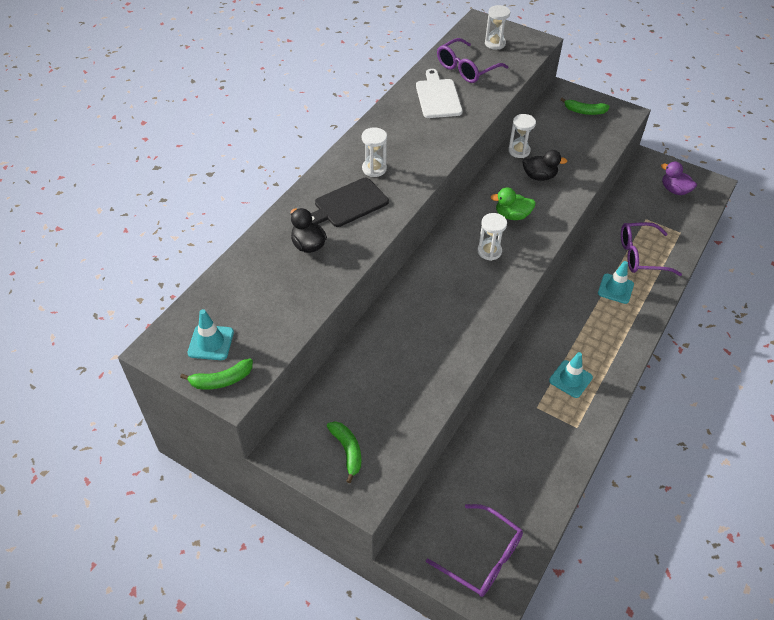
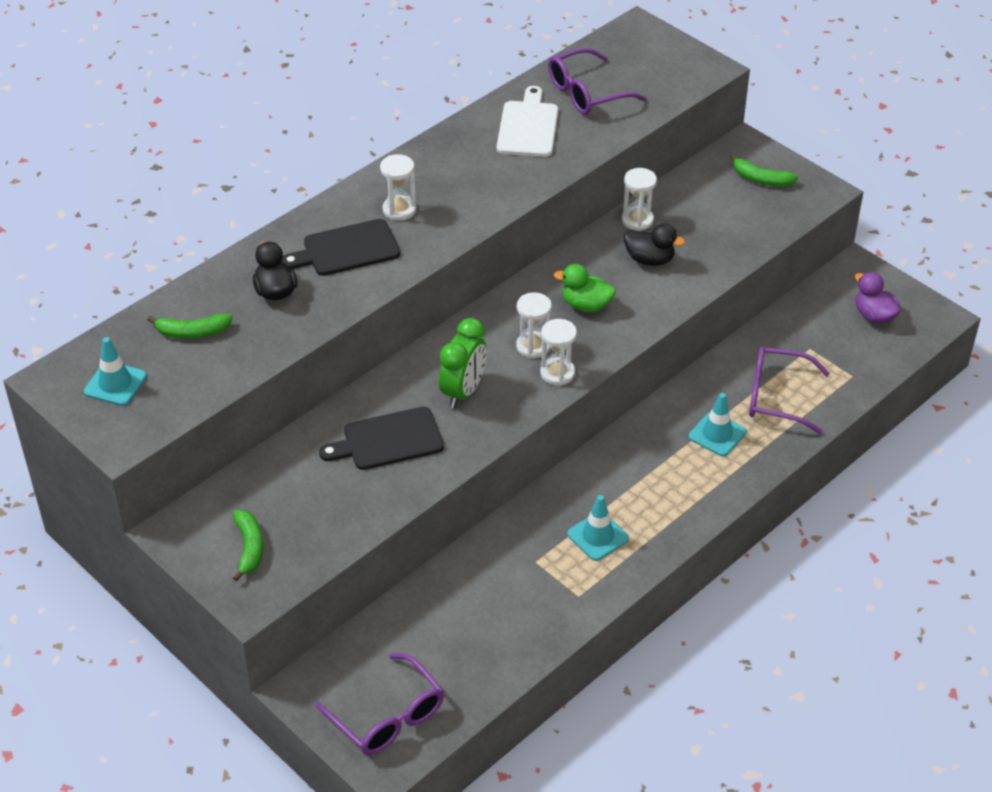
camera: 15 degrees right, 5 degrees down
(221, 380) = (113, 427): green banana -> green banana (192, 332)
(417, 341) = (388, 440): none -> black cutting board
(455, 294) = (463, 392): none -> green clock
(495, 43) = (645, 63): white hourglass -> white hourglass (557, 373)

